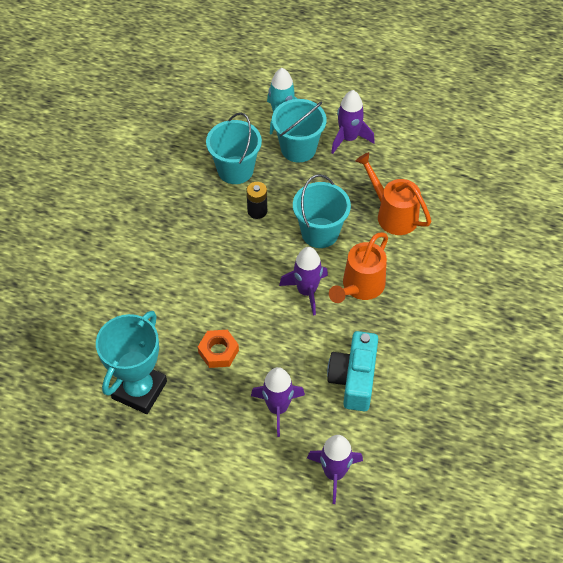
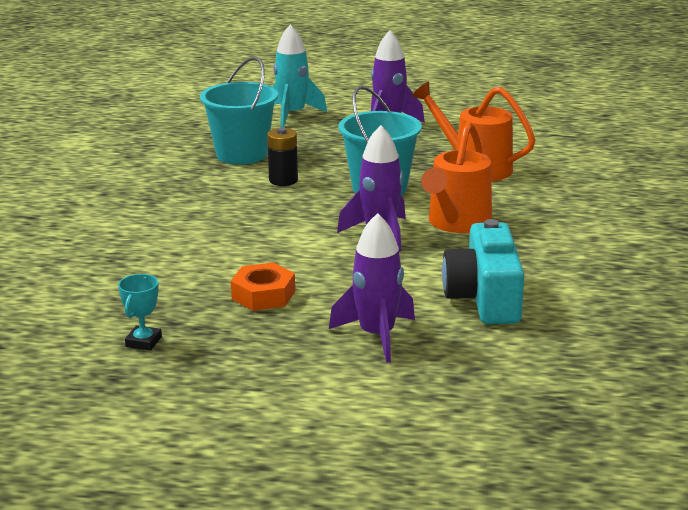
camera: 10 degrees left, 30 degrees down
(139, 390) = (143, 342): turquoise trophy -> turquoise trophy, size x0.40
(298, 148) = (324, 133): turquoise bucket -> none
(334, 473) = (495, 387): purple rocket -> none

